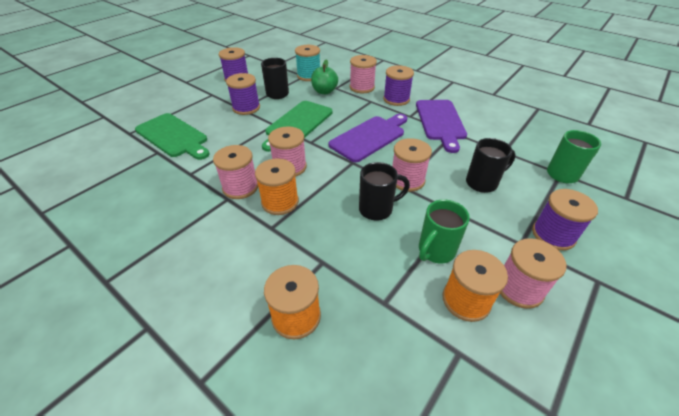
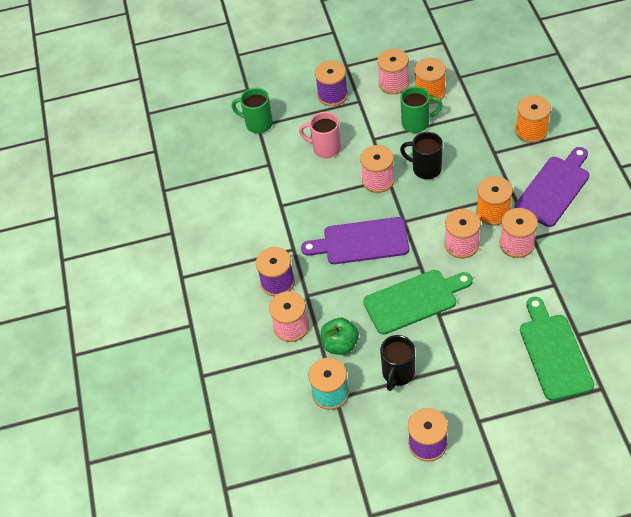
camera: 135 degrees left, 10 degrees up
(246, 108) = (451, 363): purple spool -> none
(440, 122) = (275, 224): purple cutting board -> purple cutting board (554, 188)
(482, 183) = (325, 148): black mug -> pink mug

